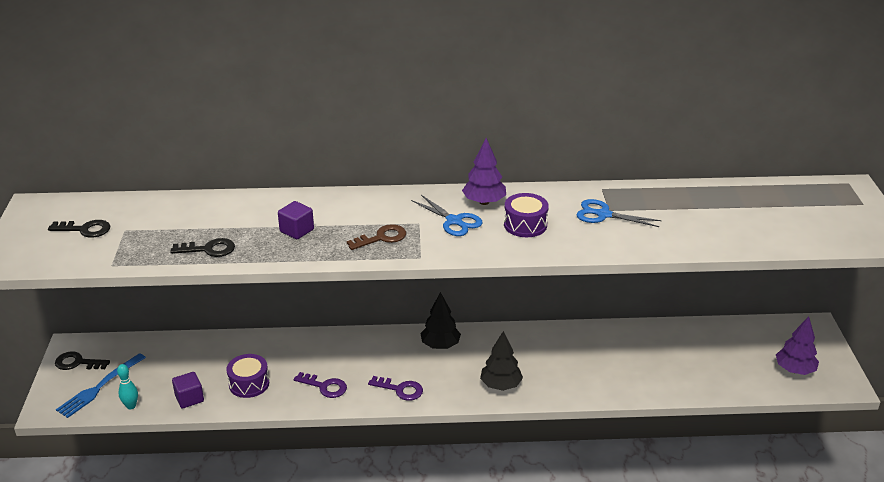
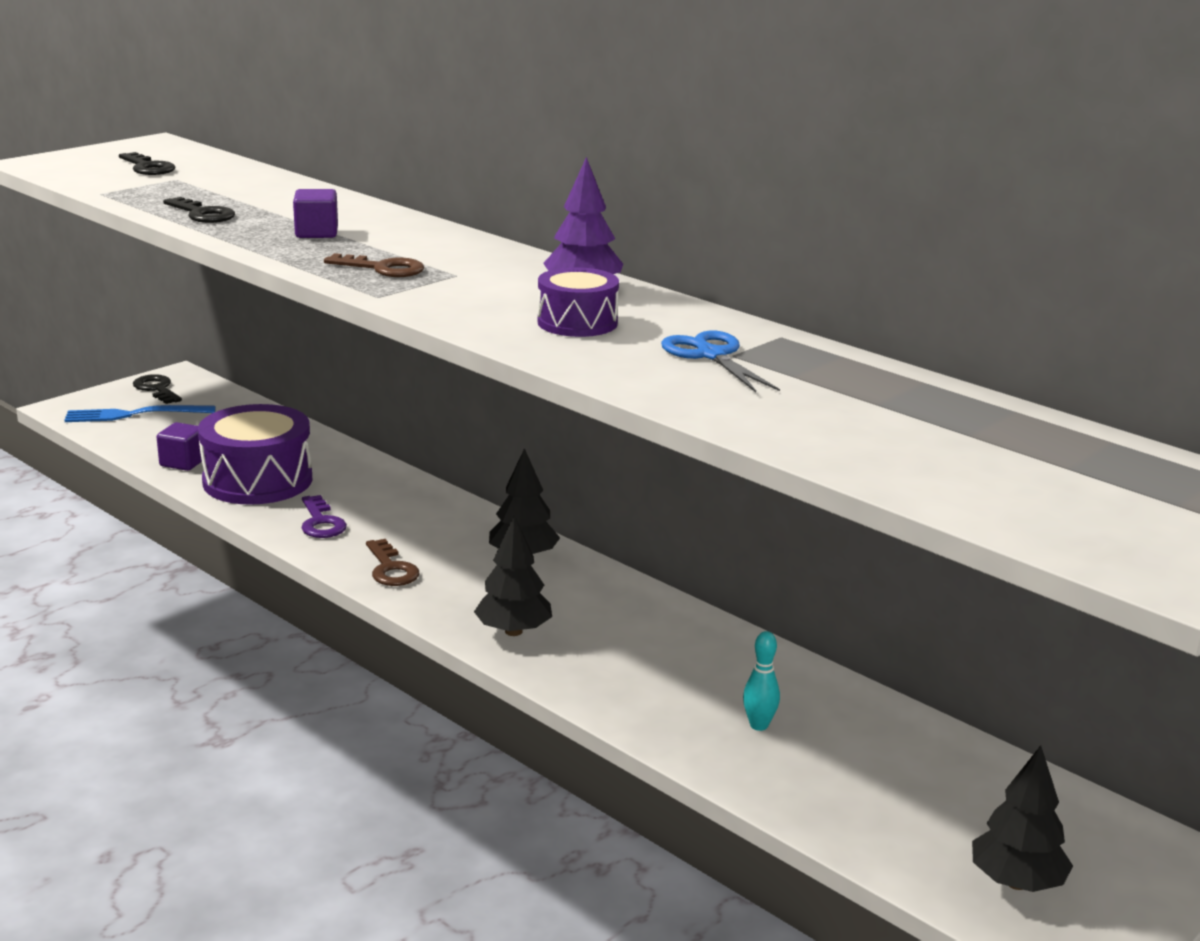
camera: 45 degrees right, 10 degrees down
(131, 406) = (127, 441): turquoise bowling pin -> turquoise bowling pin (759, 725)
(249, 384) = (257, 480): purple drum -> purple drum, size x1.74
(400, 389) = (391, 569): purple key -> brown key
(454, 221) = (500, 288): blue scissors -> none
(794, 370) = (1016, 882): purple tree -> black tree

